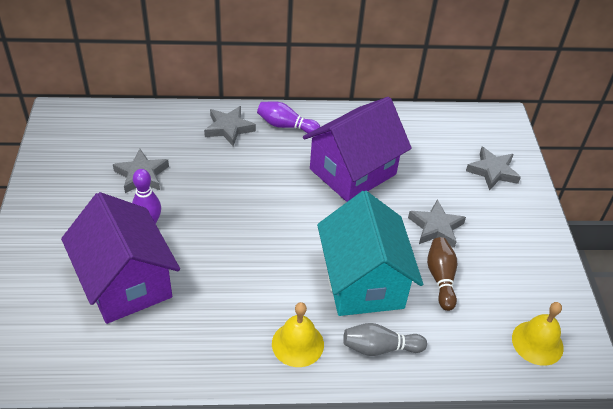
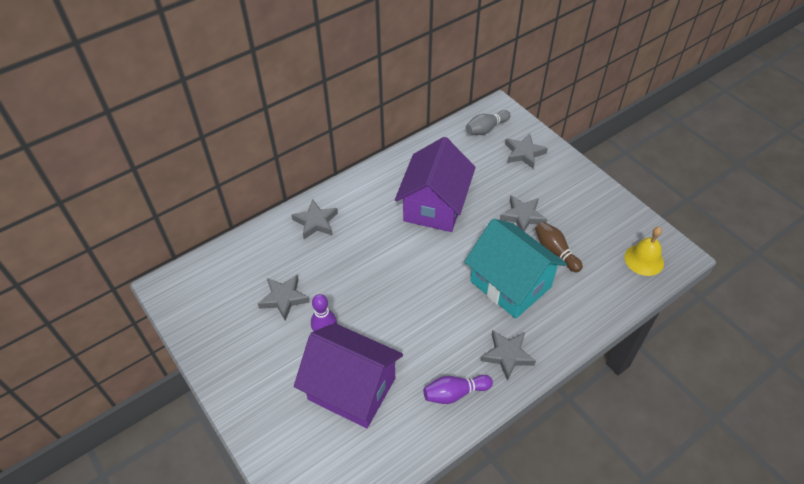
camera: 30 degrees left, 5 degrees up
(286, 126) = (356, 196): purple bowling pin -> purple bowling pin (455, 393)
(297, 344) = (507, 355): yellow bell -> grey star
(380, 348) = (559, 324): grey bowling pin -> grey bowling pin (486, 129)

